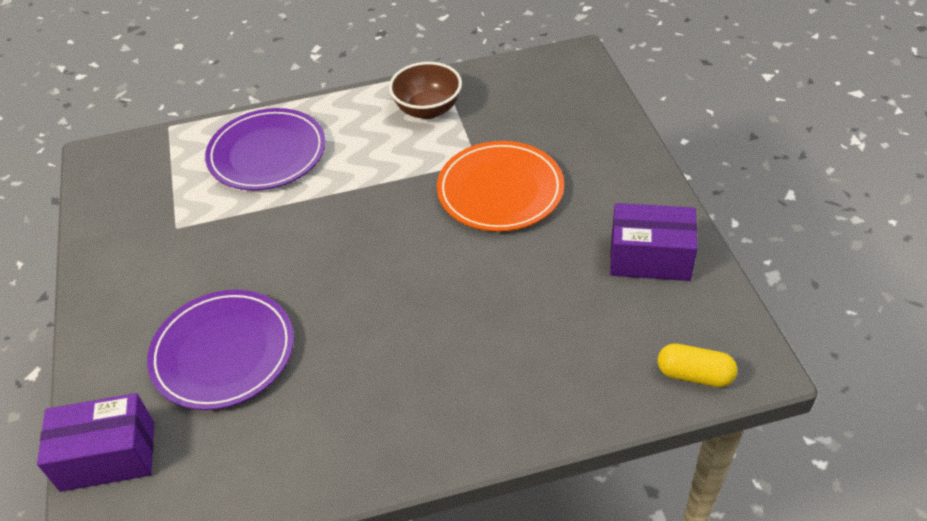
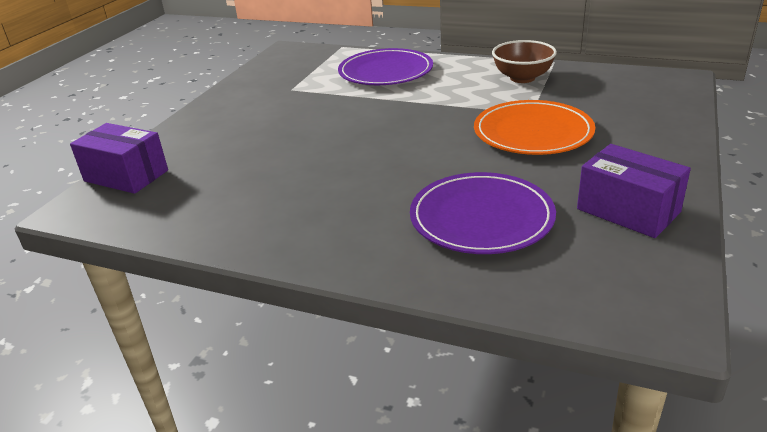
camera: 35 degrees right, 15 degrees down
(223, 352) = (246, 153): purple plate -> purple plate (481, 218)
(694, 374) = (593, 303): yellow capsule -> none

